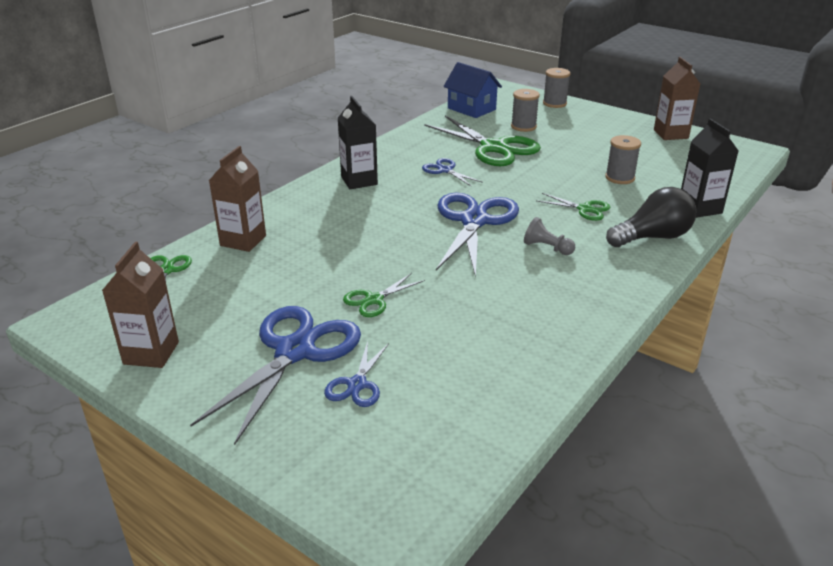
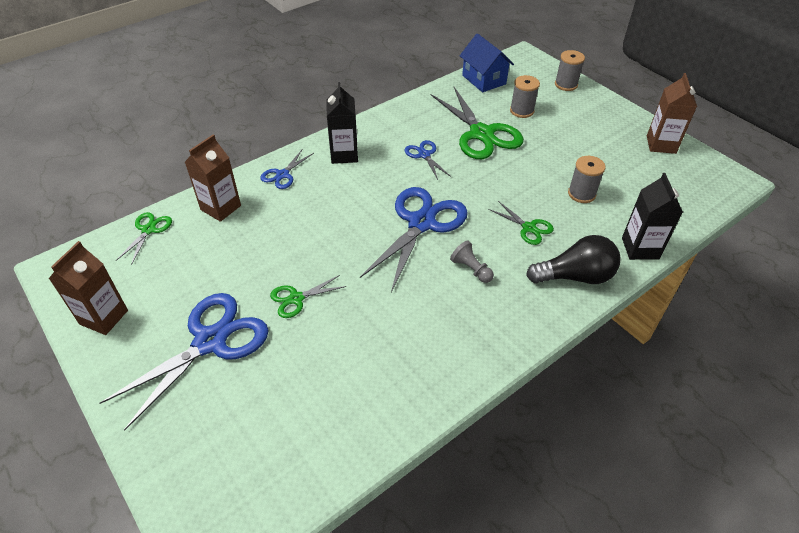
camera: 15 degrees right, 15 degrees up
(357, 385) = (242, 390): blue scissors -> blue scissors (282, 175)

